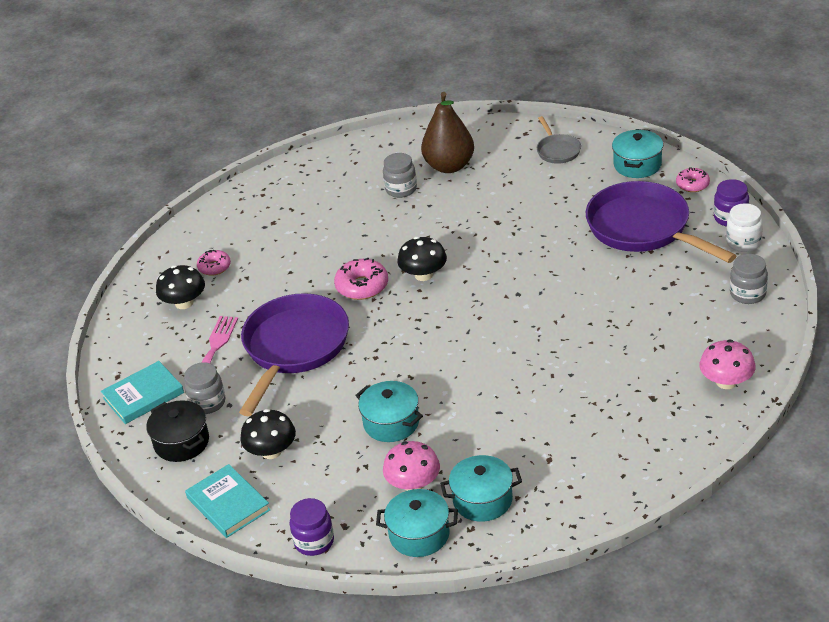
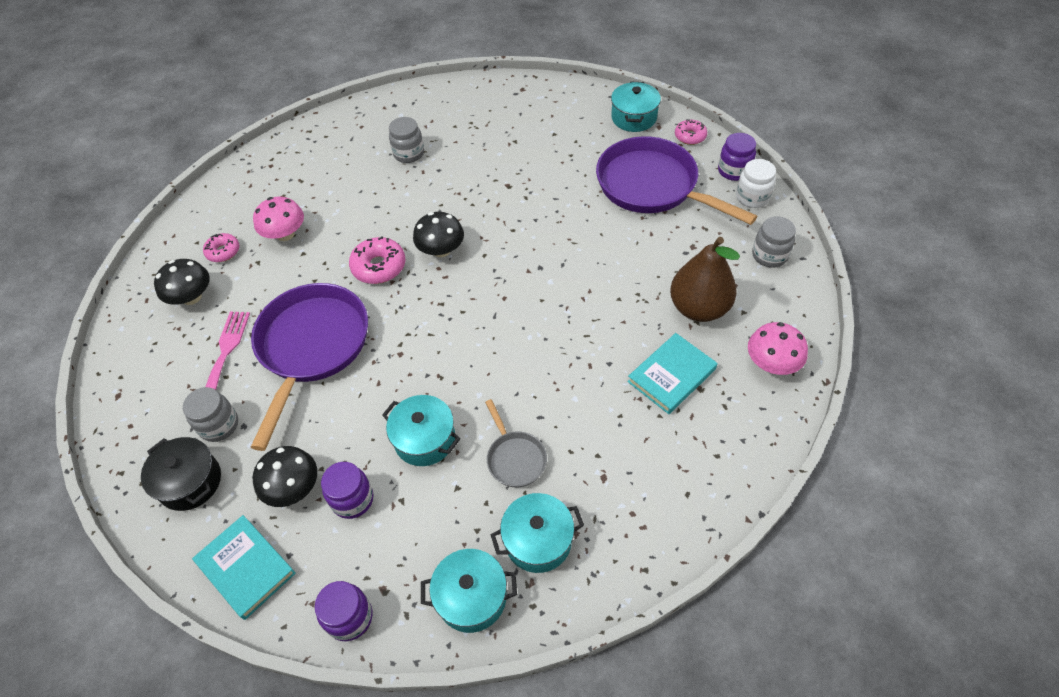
camera: 10 degrees left, 15 degrees up
(143, 395) = (146, 419): turquoise book -> turquoise book (671, 375)
(323, 462) = (352, 499): none -> purple jar
(413, 484) = (457, 523): pink mushroom -> pink mushroom (285, 234)
(449, 166) = (453, 126): brown pear -> brown pear (698, 308)
(557, 150) = (555, 106): grey pan -> grey pan (515, 458)

